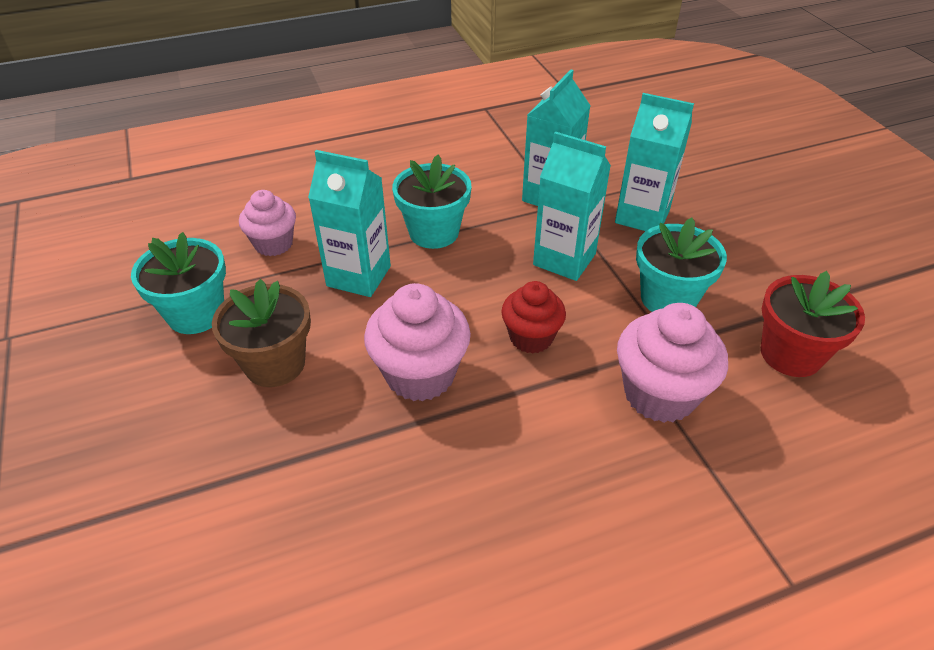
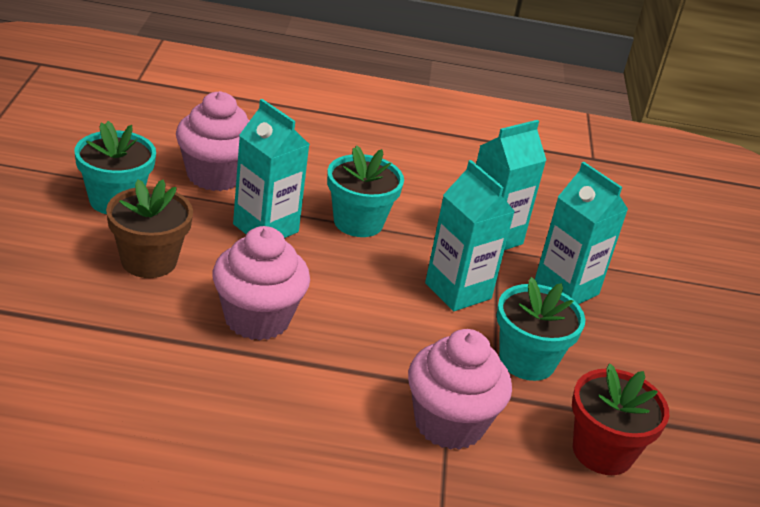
camera: 20 degrees right, 10 degrees down
(273, 244) = (215, 175): pink cupcake -> pink cupcake, size x1.54
(531, 337) = (373, 334): red cupcake -> none

